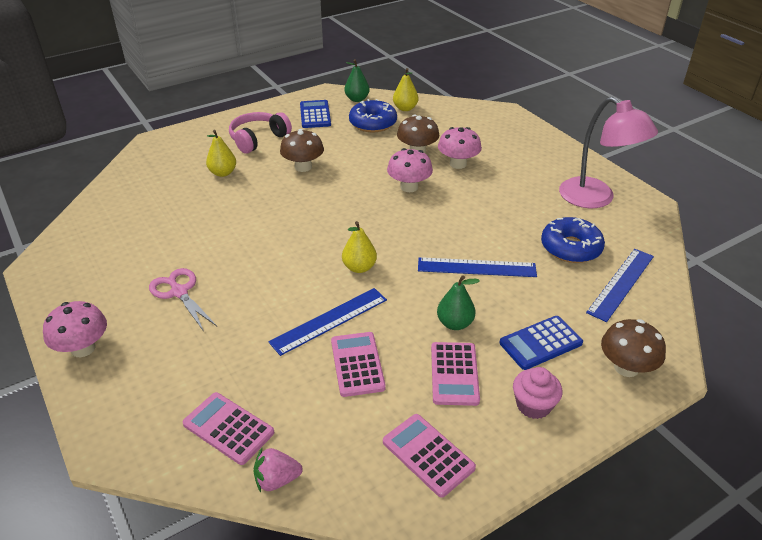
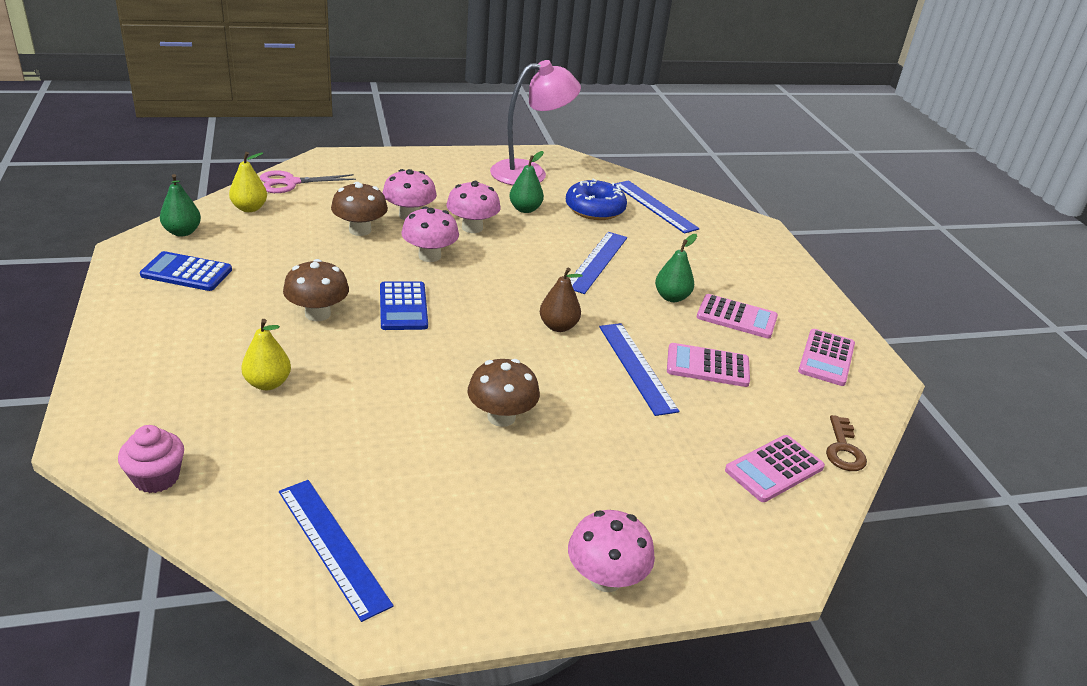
camera: 75 degrees left, 5 degrees down
(92, 235) = (332, 546): none -> blue ruler
(179, 292) = (531, 471): pink scissors -> pink scissors (291, 183)
(258, 139) = (202, 333): pink headphones -> none
(277, 480) = (843, 449): pink strawberry -> brown key
(359, 267) = (558, 326): yellow pear -> brown pear
(373, 123) = (261, 238): blue donut -> none
(428, 455) = (826, 358): pink calculator -> pink calculator turned 45 degrees counterclockwise
(468, 194) = (472, 227): none -> pink mushroom
(526, 211) = (525, 209): none -> green pear
(533, 405) = (782, 292): pink cupcake -> pink cupcake (156, 478)
(540, 343) = (713, 265): blue calculator -> blue calculator (403, 307)
(626, 367) = (752, 240): brown mushroom -> brown mushroom (501, 417)

